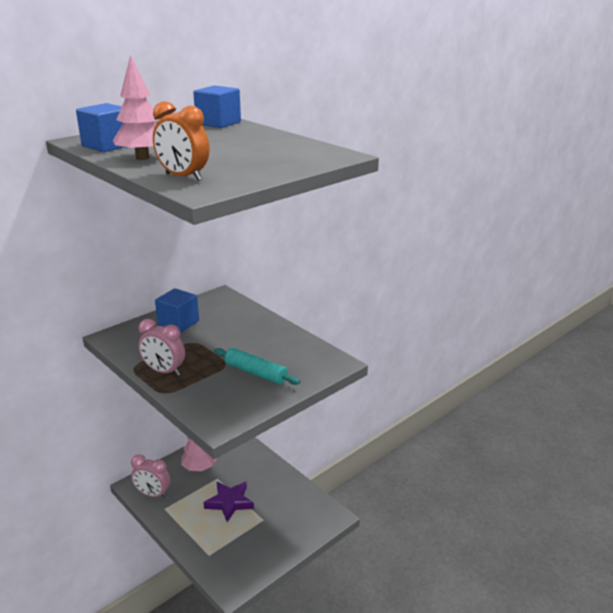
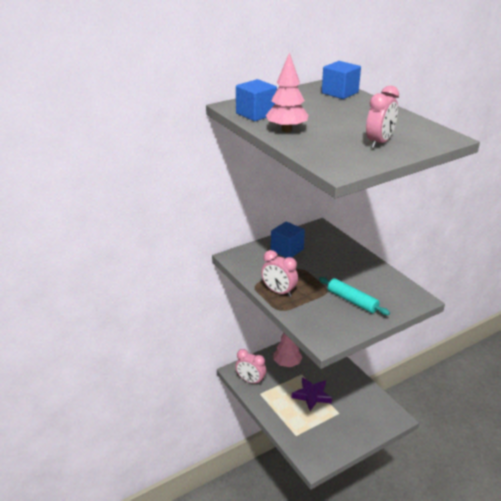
camera: 10 degrees right, 5 degrees up
(183, 177) = (323, 153): orange clock -> none
(257, 164) = (379, 143): none -> pink clock

